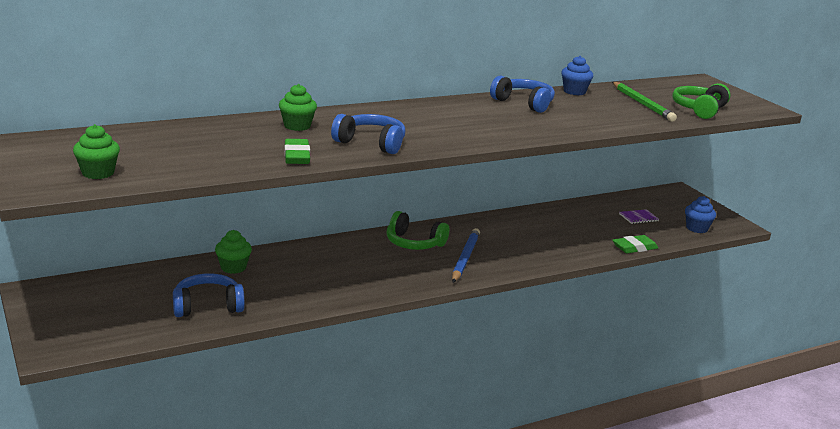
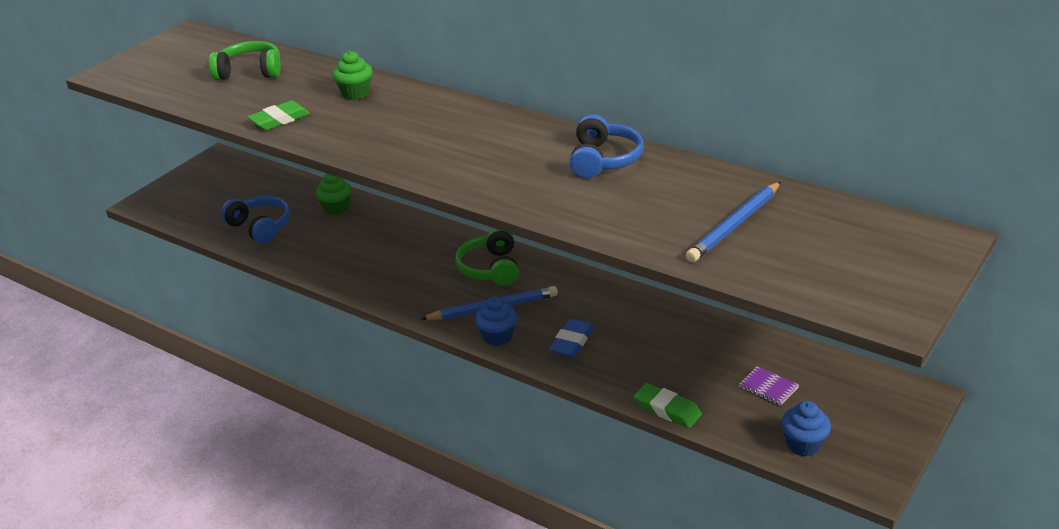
camera: 65 degrees right, 10 degrees up
(98, 173) = (158, 76): green cupcake -> none
(371, 143) = (354, 134): blue headphones -> none
(536, 248) = (572, 342): none -> blue eraser
(574, 91) = (706, 173): blue cupcake -> blue cupcake (497, 336)
(642, 104) = (734, 225): green pencil -> blue pencil
(699, 109) = (784, 268): green headphones -> green headphones (250, 72)

